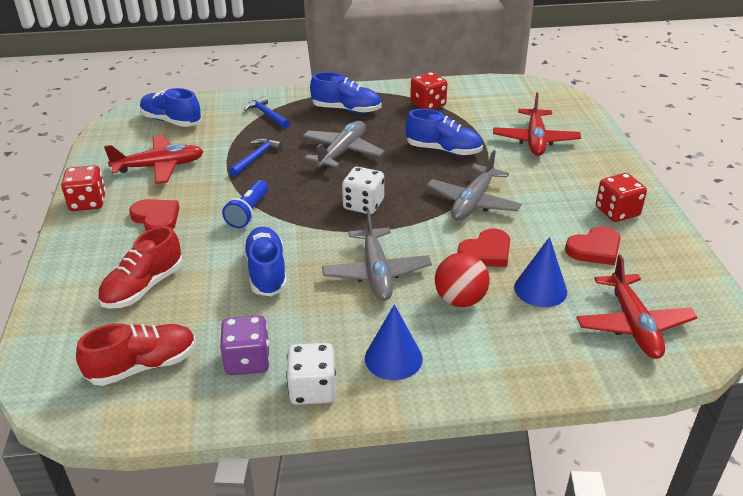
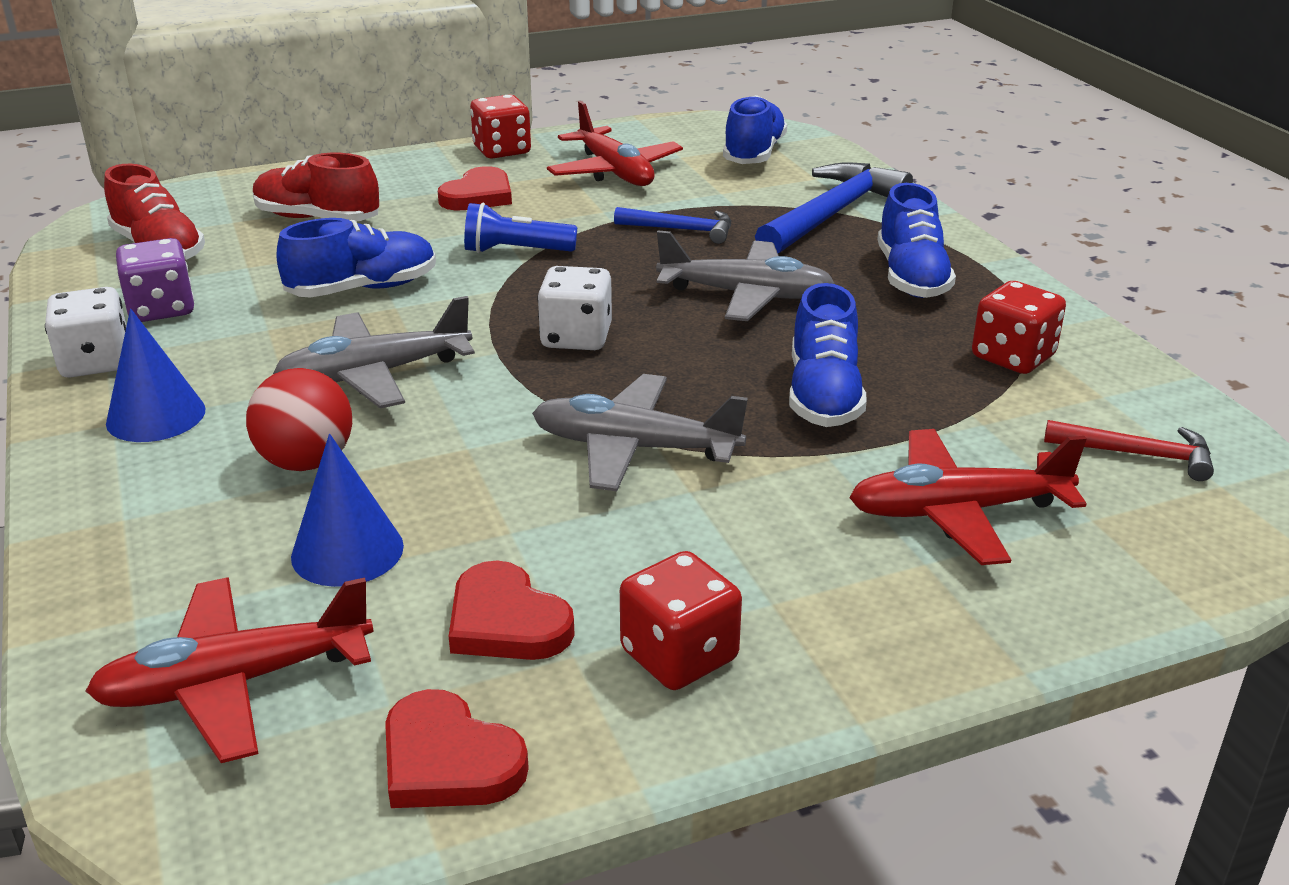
camera: 75 degrees right, 5 degrees down
(267, 115) = (831, 214): blue hammer -> blue hammer, size x1.81
(486, 252) = (460, 478): red heart -> red heart (448, 760)
(505, 99) = (1137, 454): none -> red hammer

